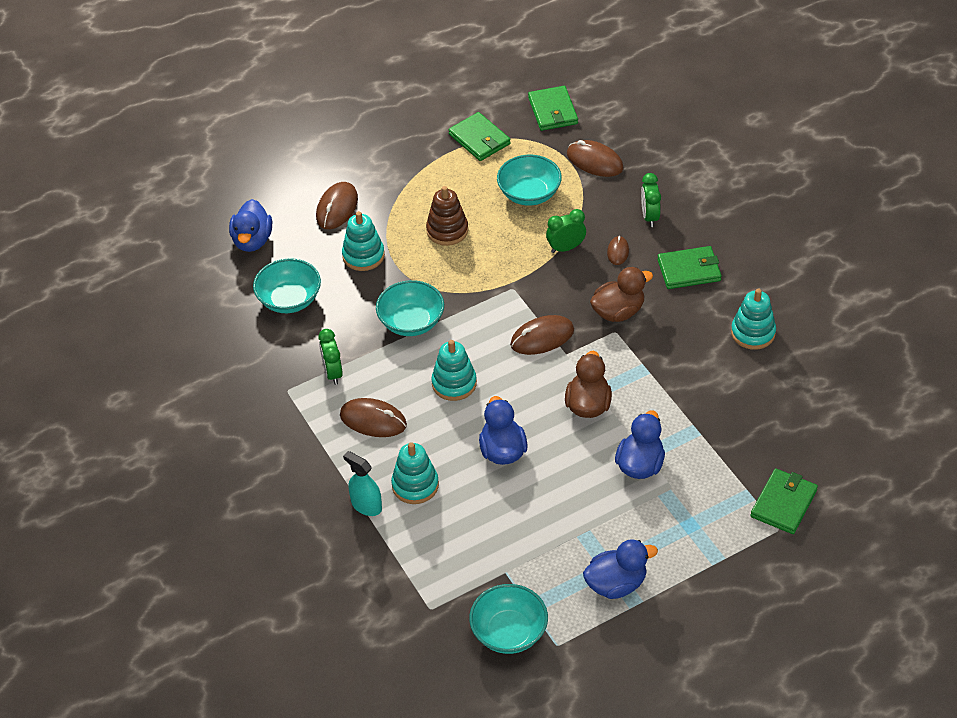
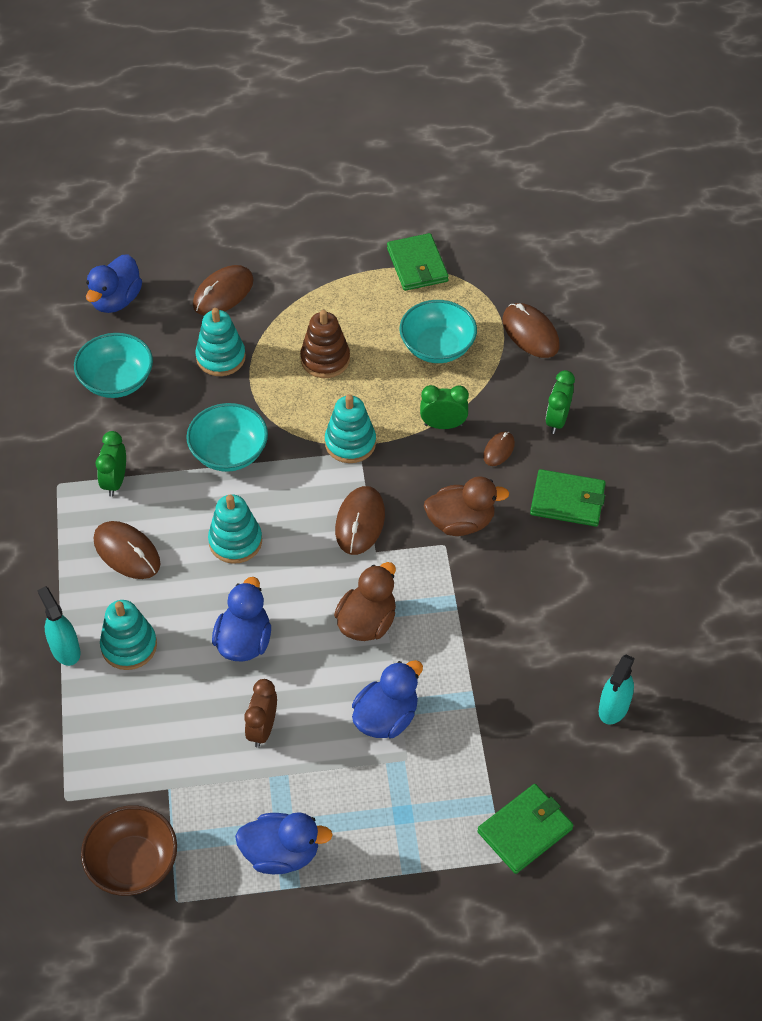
camera: 20 degrees right, 5 degrees up
(509, 632) = (133, 863): turquoise bowl -> brown bowl
(542, 337) = (360, 522): brown mouse -> brown mouse turned 75 degrees counterclockwise
(552, 506) = (262, 729): none -> brown clock
(553, 111) = (515, 258): green wallet -> none
(753, 333) = (601, 604): turquoise stacking toy -> turquoise stacking toy (350, 443)
(801, 399) = (613, 707): none -> turquoise spray bottle

